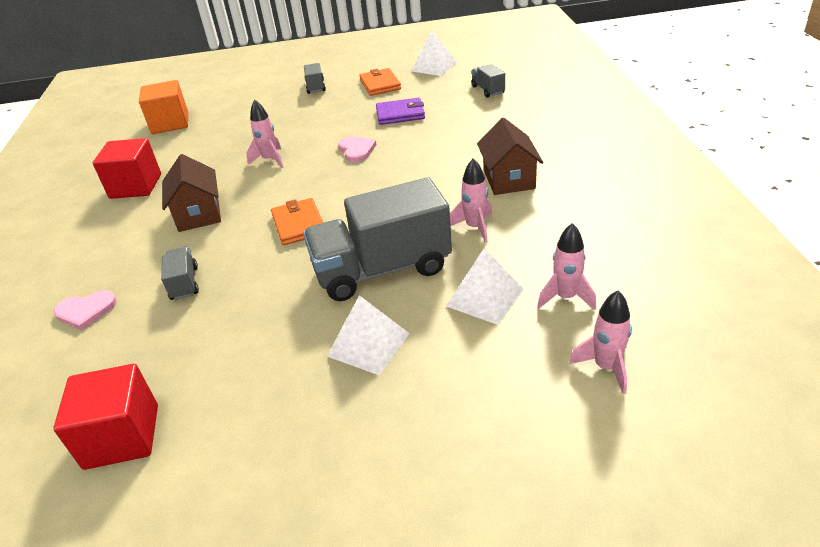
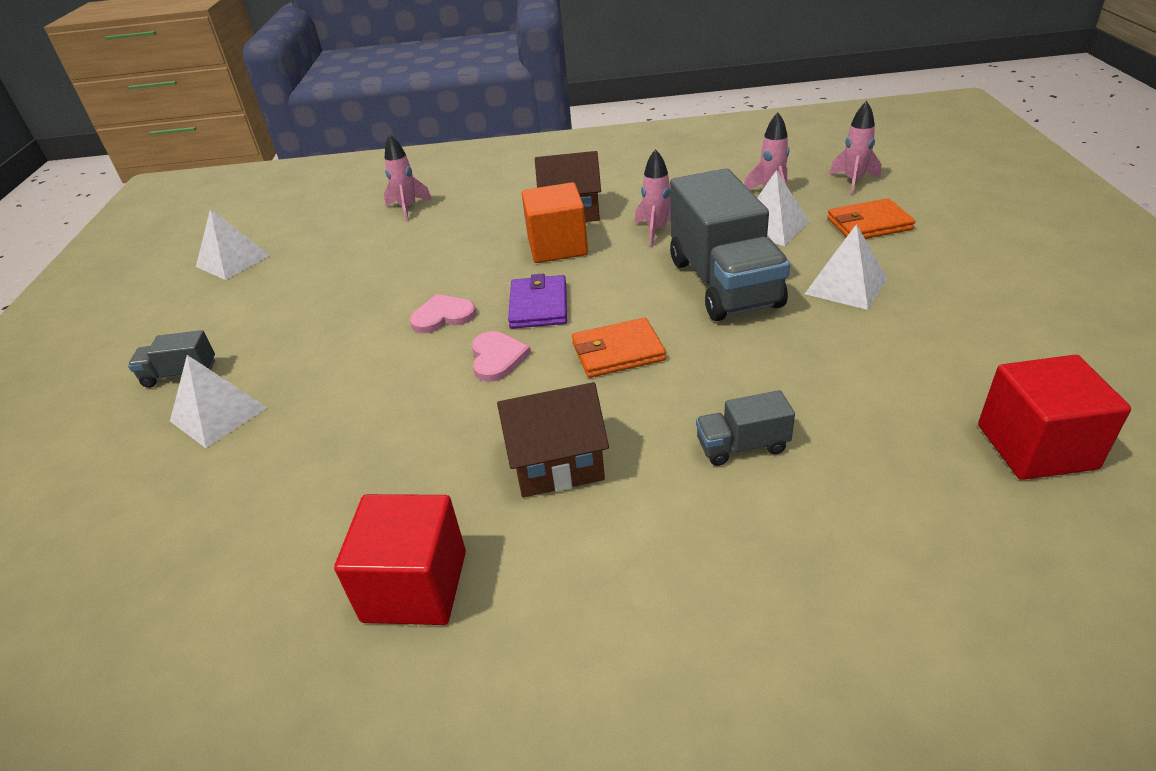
camera: 85 degrees left, 0 degrees up
(86, 311) = (811, 557): pink heart -> pink heart (497, 358)
(170, 123) = (145, 586): orange cube -> orange cube (557, 246)
(270, 160) = (420, 401): pink rocket -> pink rocket (408, 208)
(278, 106) = (218, 414): none -> white pyramid
(380, 84) = (244, 306): orange wallet -> orange wallet (868, 224)
(400, 114) = (362, 284): purple wallet -> purple wallet (539, 305)
(488, 90) = (350, 222): grey truck -> none

